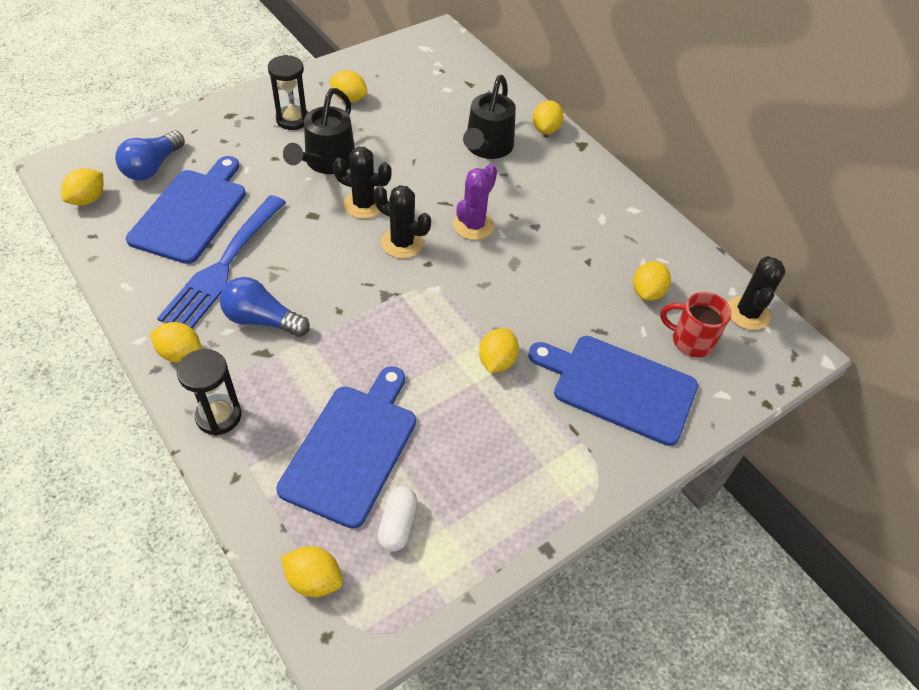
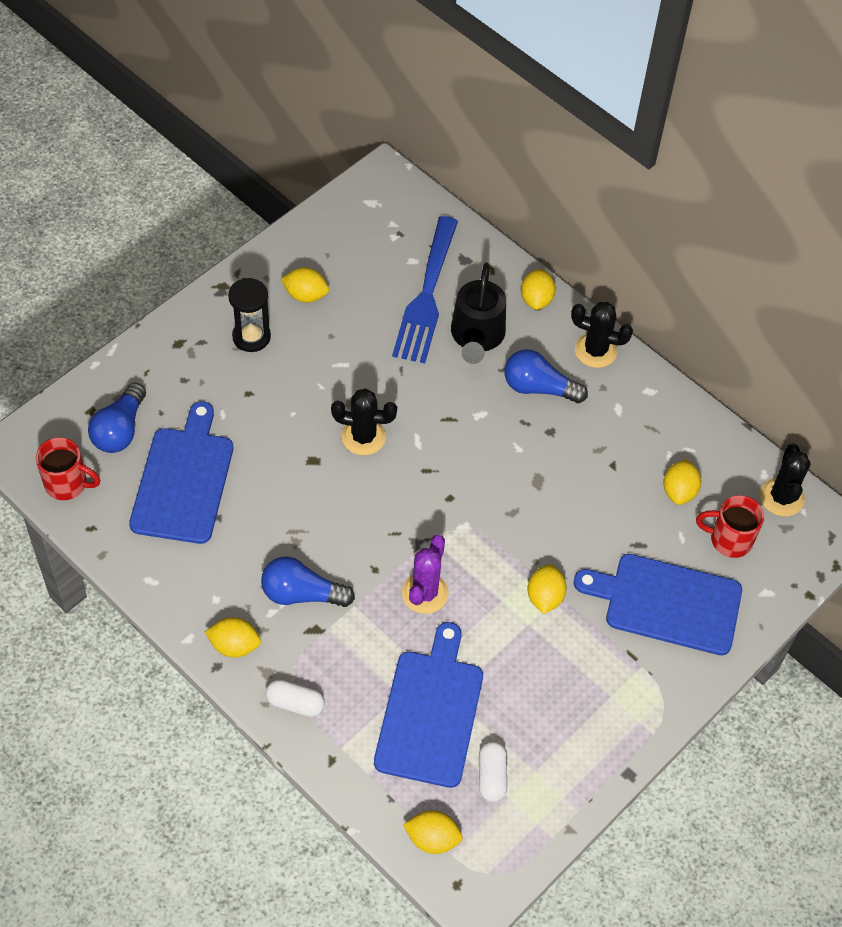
camera: 10 degrees left, 5 degrees up
(88, 199) = (67, 484): yellow lemon -> red mug
(219, 416) = (295, 703): black hourglass -> white capsule
(223, 266) = (241, 539): blue fork -> blue fork (427, 295)
(326, 163) = (307, 389): black watering can -> none
(402, 243) = (417, 478): black cactus -> black cactus (595, 351)
(473, 225) = (485, 442): purple cactus -> purple cactus (424, 593)
(532, 192) = (538, 388): none -> blue light bulb

